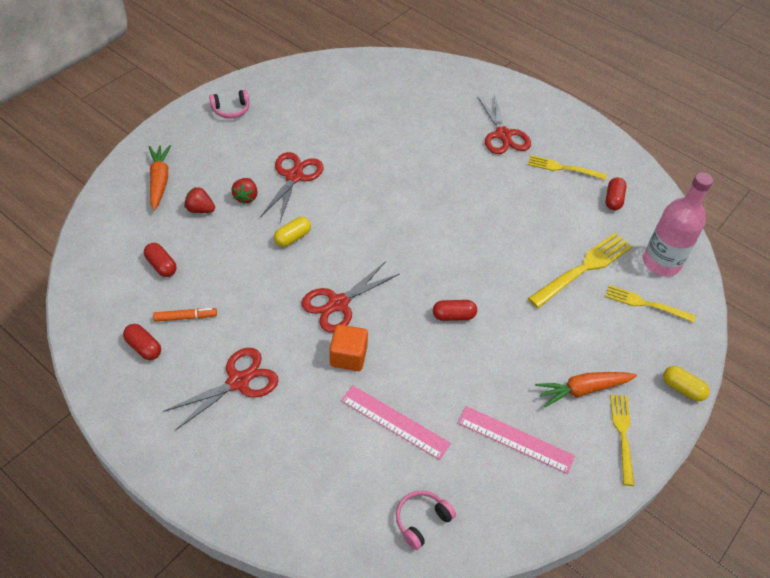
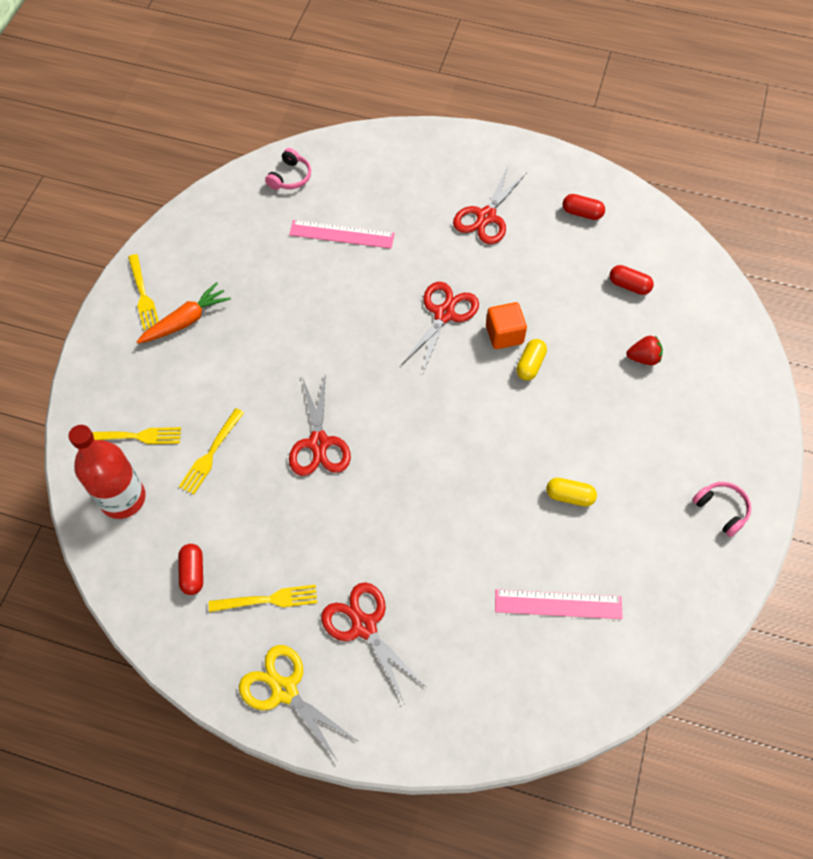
camera: 160 degrees right, 10 degrees up
(159, 181) = (711, 373): orange carrot -> none
(185, 317) = (569, 249): orange marker -> none
(231, 110) = (721, 509): pink headphones -> pink headphones turned 90 degrees clockwise
(246, 197) = (610, 392): red strawberry -> none
(294, 176) = (579, 441): red scissors -> red scissors (318, 443)
(348, 356) = (407, 270): orange cube -> orange cube (504, 334)
(453, 316) = (329, 345): red capsule -> none
(515, 439) = (236, 257): pink ruler -> pink ruler (558, 604)
(565, 124) = (284, 690): none -> yellow scissors
(583, 268) = (211, 454): yellow fork -> yellow fork, size x0.64
(661, 263) = (123, 498): pink bottle -> red bottle
(682, 388) = (90, 357): yellow capsule -> yellow capsule (569, 496)

